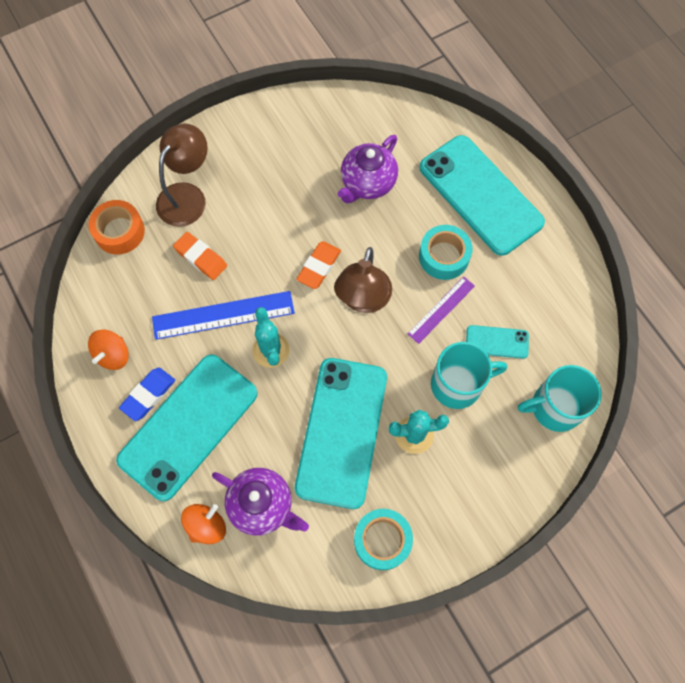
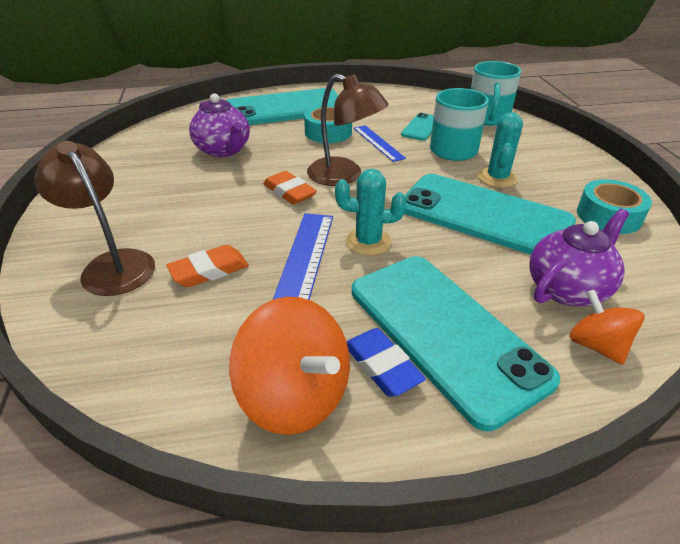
camera: 70 degrees left, 30 degrees down
(113, 355) = (295, 396): orange spinning top -> orange spinning top, size x1.67
(119, 231) = (96, 343): orange tape -> none
(441, 309) = (378, 143): purple ruler -> blue ruler

